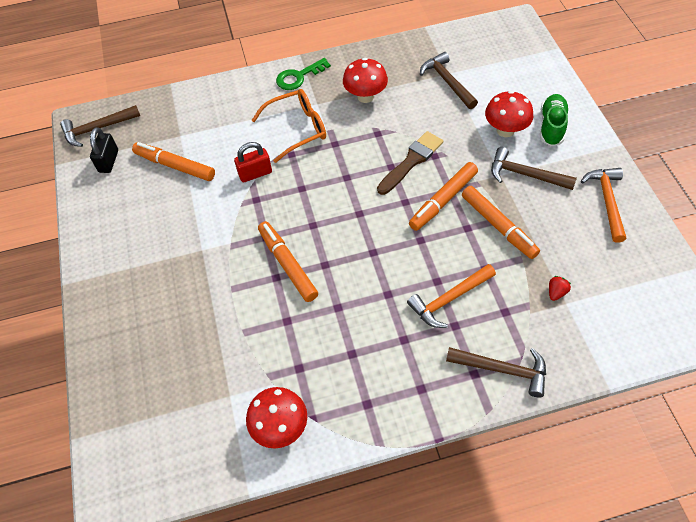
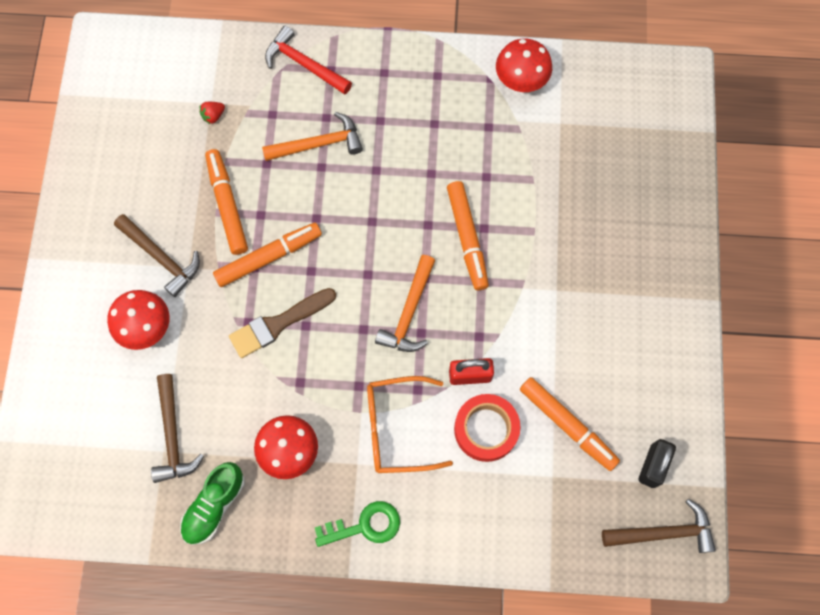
camera: 165 degrees left, 15 degrees up
(234, 146) = (486, 429): none -> red tape
(502, 369) = (304, 64): brown hammer -> red hammer
(551, 126) = (90, 313): green shoe -> green shoe (214, 505)
(607, 201) = (98, 193): orange hammer -> orange hammer (409, 312)

